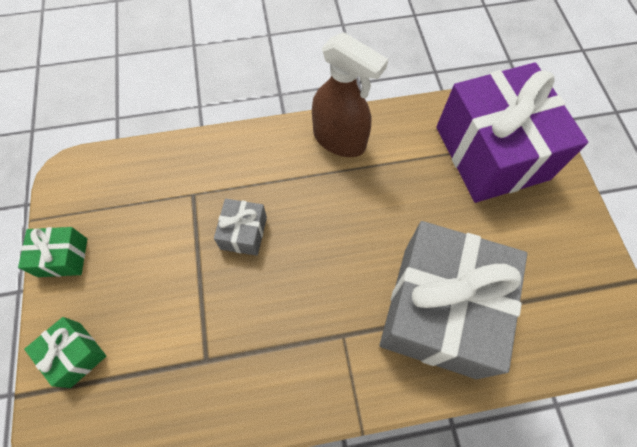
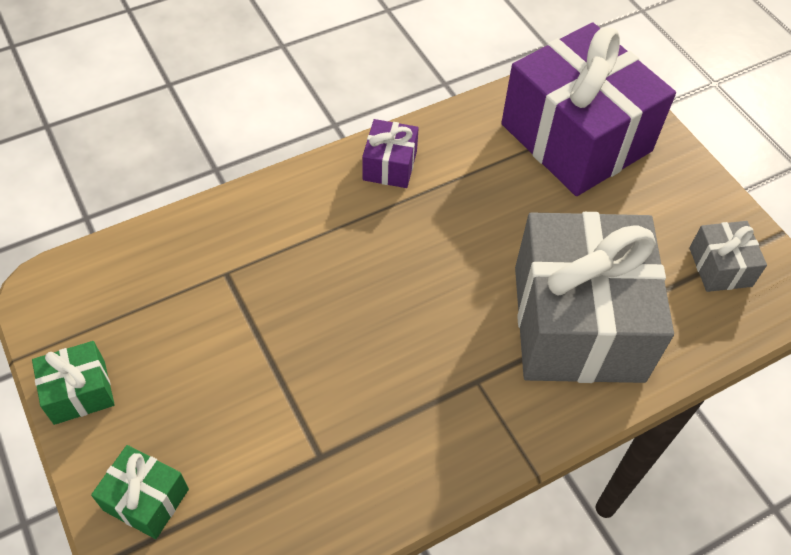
camera: 20 degrees left, 10 degrees down
(243, 233) = (310, 301): grey gift -> grey gift (720, 267)
(339, 140) = (390, 165): brown spray bottle -> purple gift

